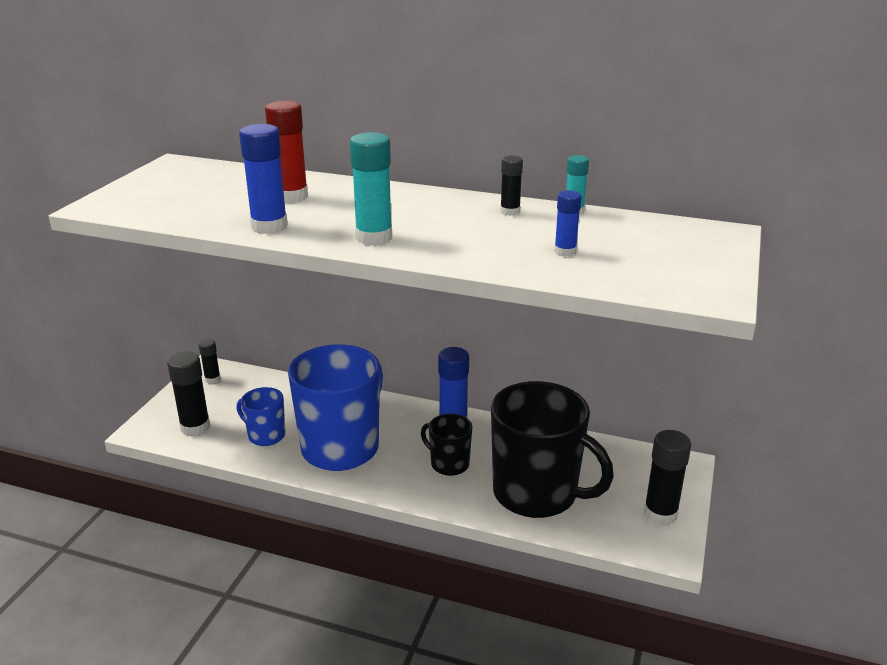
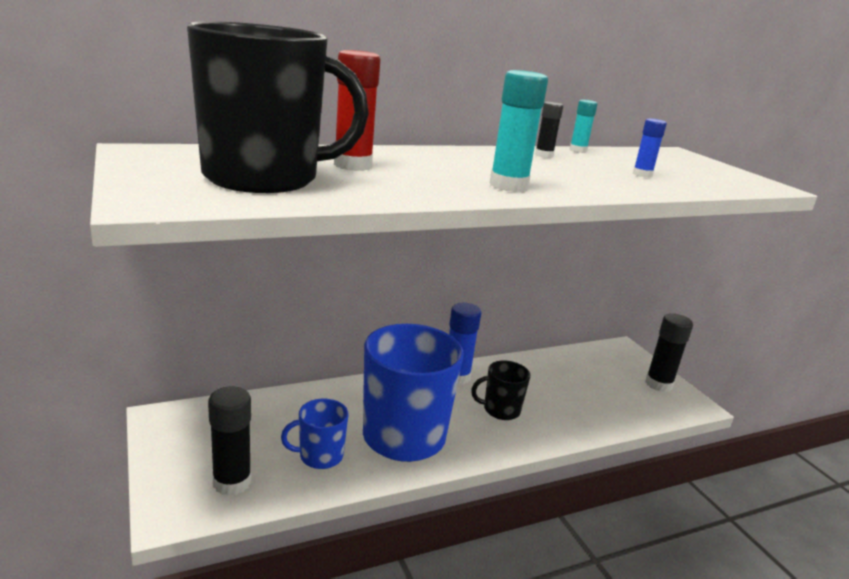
camera: 45 degrees left, 5 degrees down
(212, 379) = (181, 426): black glue stick -> none
(269, 226) = (401, 191): blue glue stick -> none
(537, 493) = (583, 404): black mug -> black mug (264, 178)

